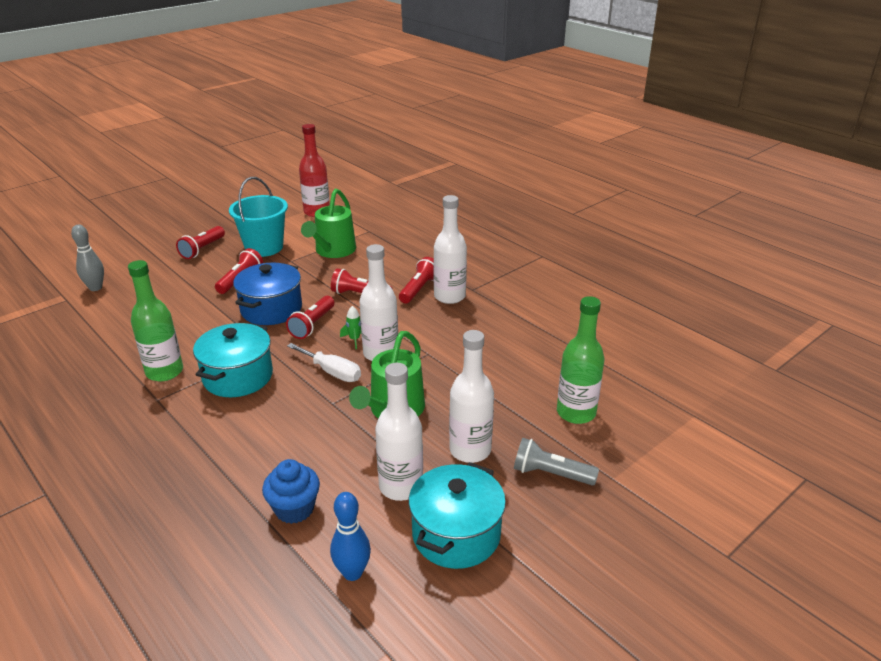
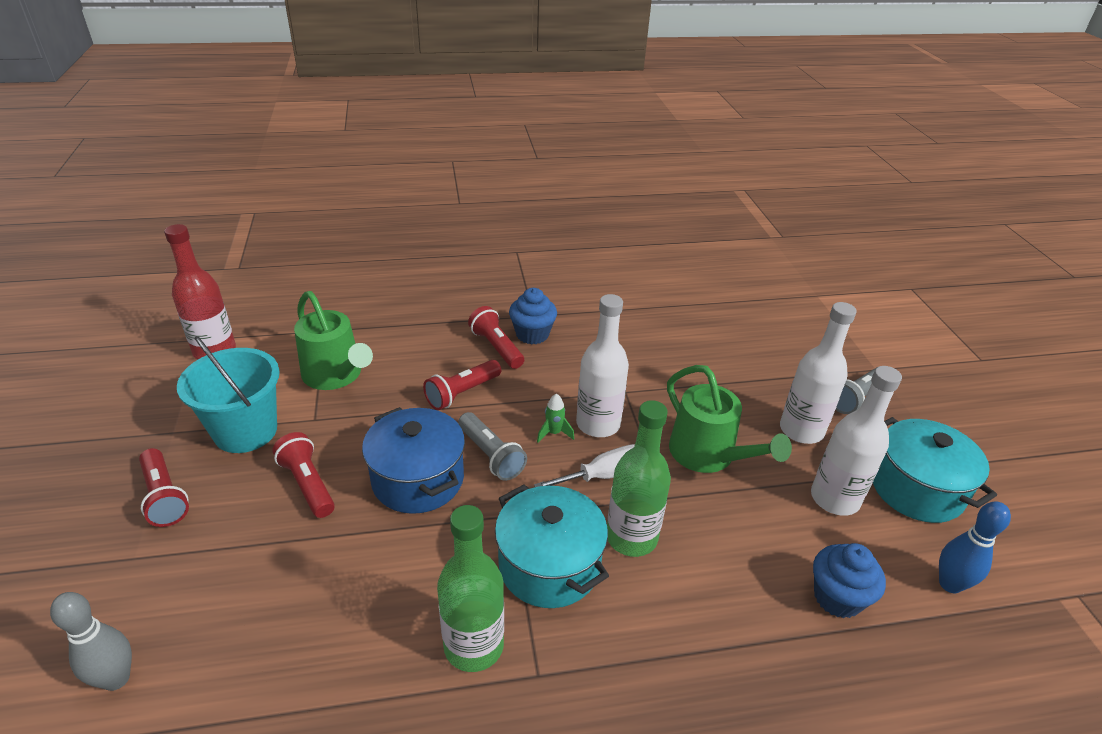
camera: 60 degrees left, 5 degrees up
(312, 325) = (491, 455): red flashlight -> grey flashlight
(449, 296) = (532, 334): white bottle -> blue cupcake
(576, 413) = (780, 347): green bottle -> green bottle (631, 537)

